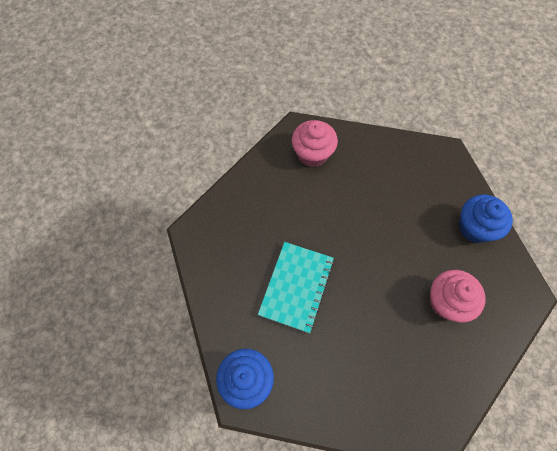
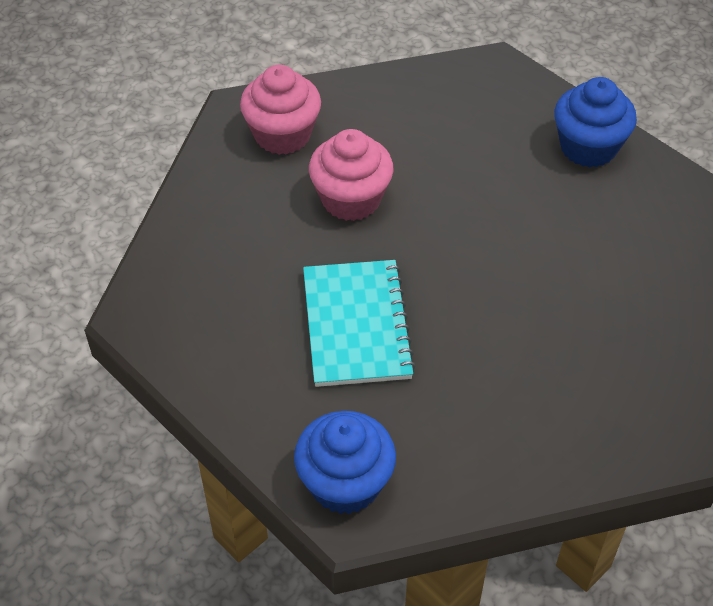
camera: 25 degrees left, 15 degrees down
(447, 302) = (599, 257): pink cupcake -> pink cupcake (351, 199)

